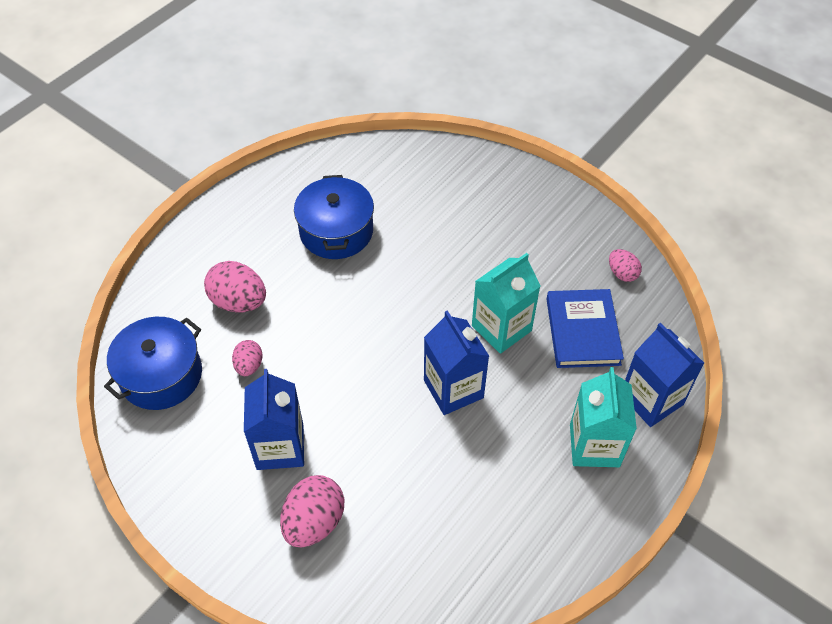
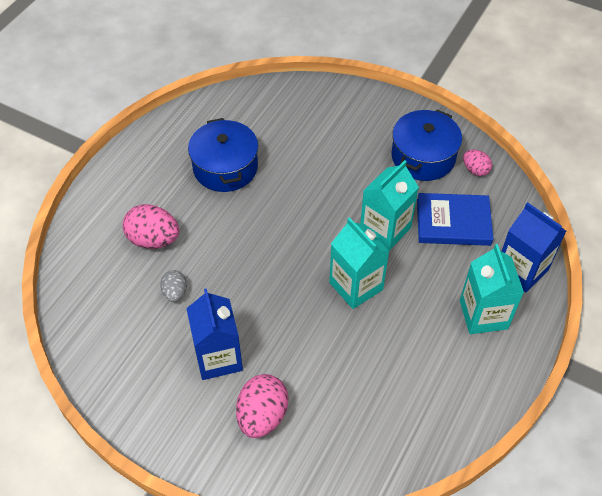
camera: 10 degrees left, 0 degrees up
(161, 375) = (99, 312): blue pot -> blue pot (423, 157)
(249, 365) = (175, 293): pink egg -> grey egg
(453, 389) = (356, 286): blue carton -> turquoise carton
(582, 331) = (453, 222): blue book -> blue book turned 75 degrees counterclockwise

